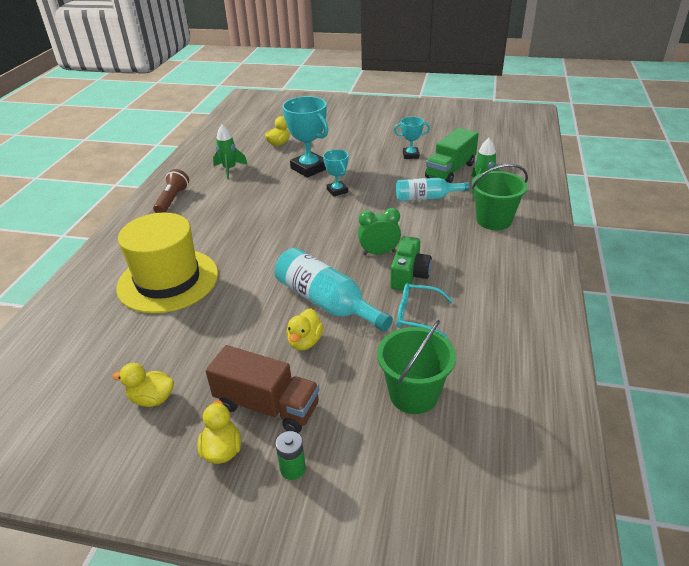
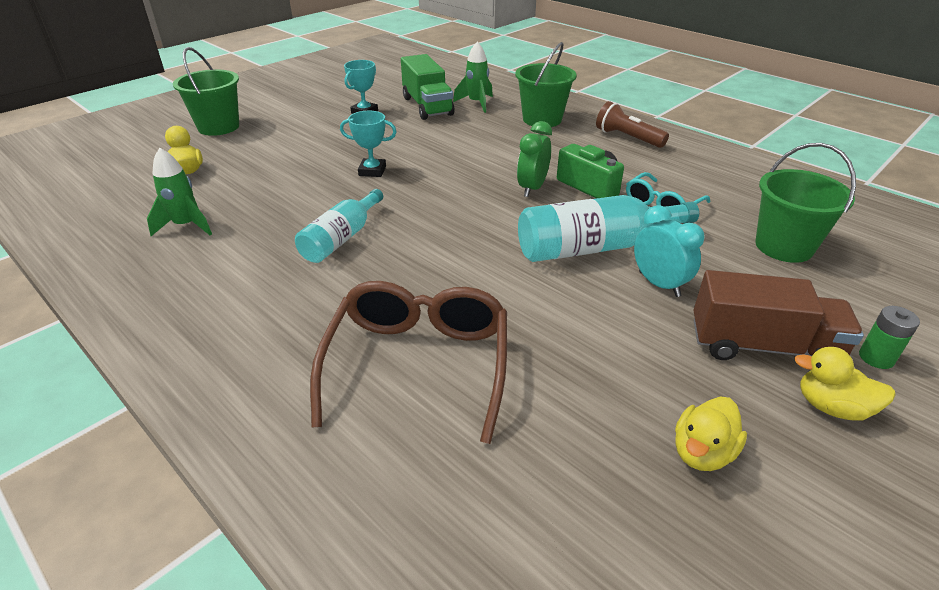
camera: 60 degrees left, 0 degrees up
(168, 280) = (418, 363): yellow hat -> brown glasses
(172, 200) = (187, 301): brown flashlight -> brown flashlight (627, 138)
(267, 406) = (763, 346): brown truck -> brown truck turned 45 degrees clockwise
(305, 342) = (659, 284): yellow duck -> turquoise clock
(309, 168) = (290, 171): turquoise trophy -> none
(334, 127) = (218, 127): none -> green bucket
(426, 197) = (460, 132): turquoise bottle -> turquoise bottle (341, 238)

